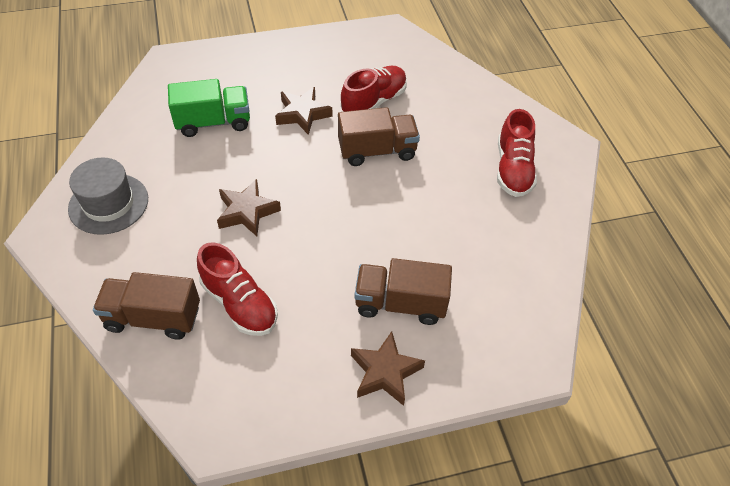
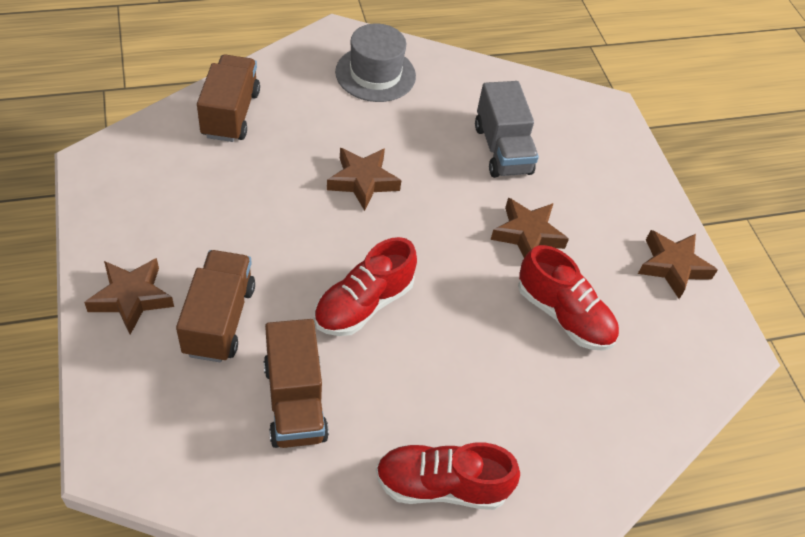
camera: 85 degrees right, 0 degrees up
(213, 122) = (502, 150): green truck -> grey truck
(239, 303) = (238, 176): red shoe -> red shoe (363, 304)
(328, 45) = (672, 266): none -> brown star
(377, 151) = (467, 312): brown truck -> brown truck (295, 401)

